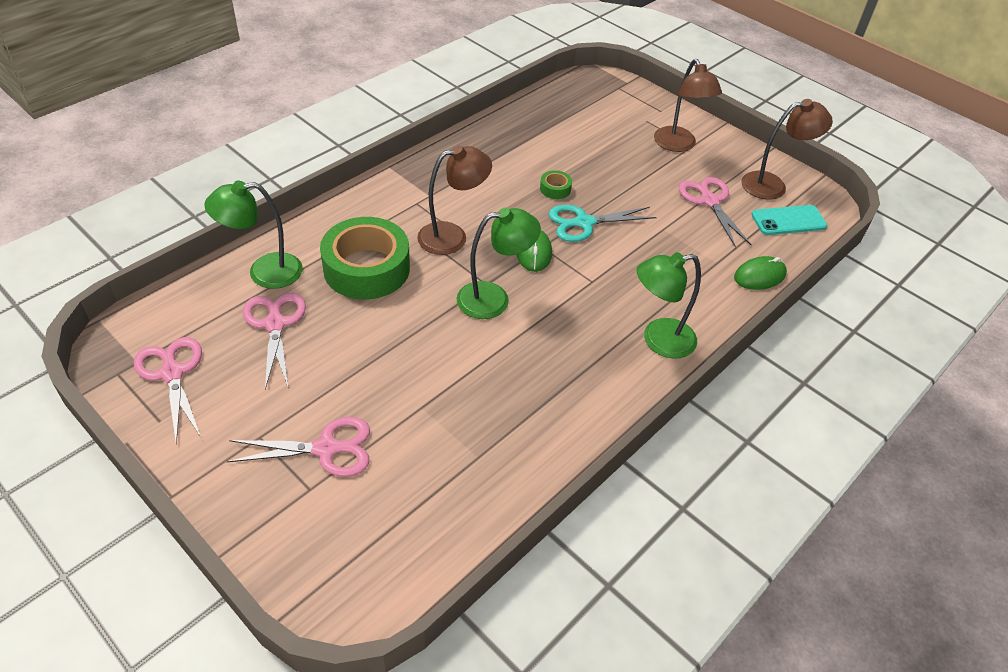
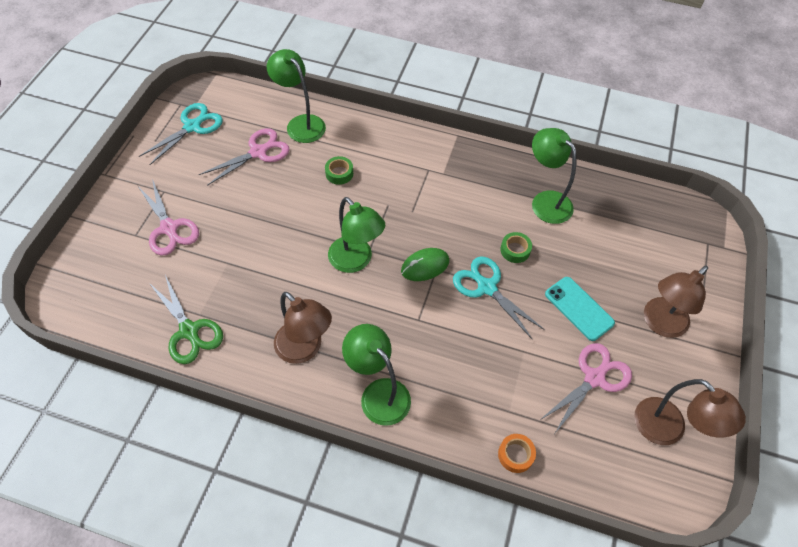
camera: 65 degrees right, 10 degrees up
(172, 373) = (192, 126): pink scissors -> turquoise scissors
(366, 268) = (339, 173): green tape -> green tape, size x0.41
(452, 236) = (406, 207): brown lamp -> brown lamp (305, 349)
(496, 473) = (189, 331): none -> green scissors
(514, 148) = (545, 201): none -> green lamp
(759, 276) = (515, 455): green mouse -> orange tape
(788, 220) = (620, 461): turquoise phone -> turquoise phone (579, 308)

